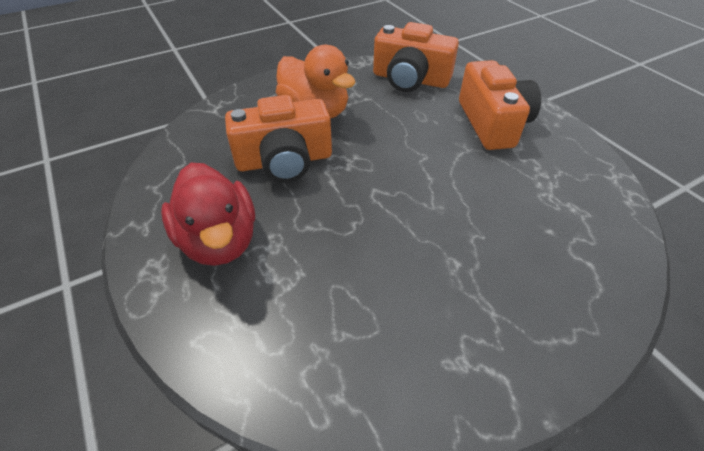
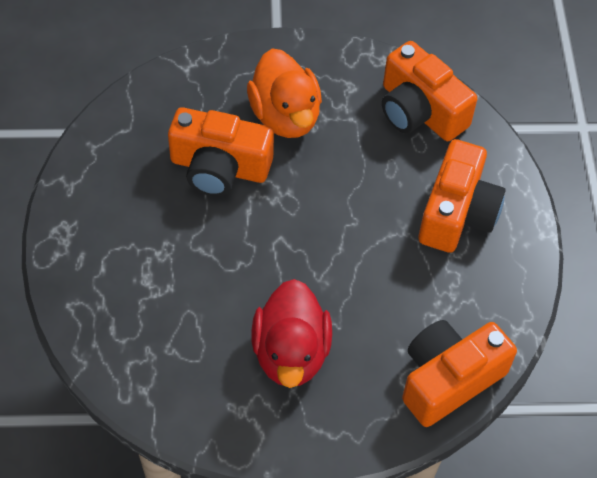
camera: 25 degrees right, 10 degrees up
(219, 240) = (123, 228): red duck -> red duck (291, 353)
(609, 236) = (448, 379): none -> orange camera

